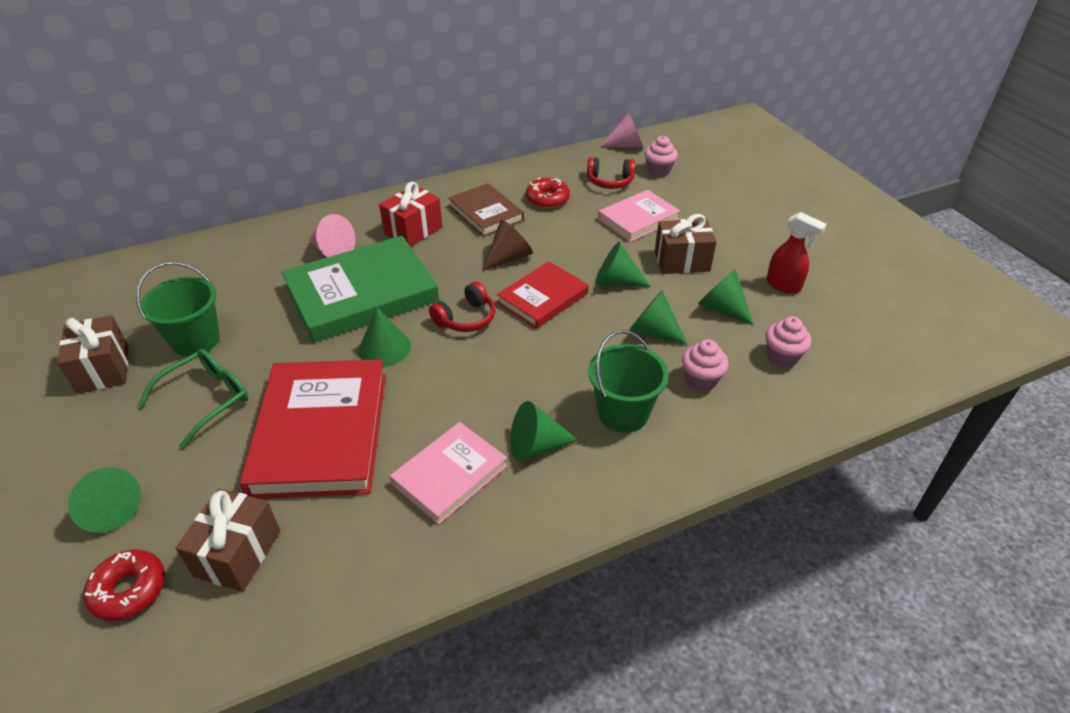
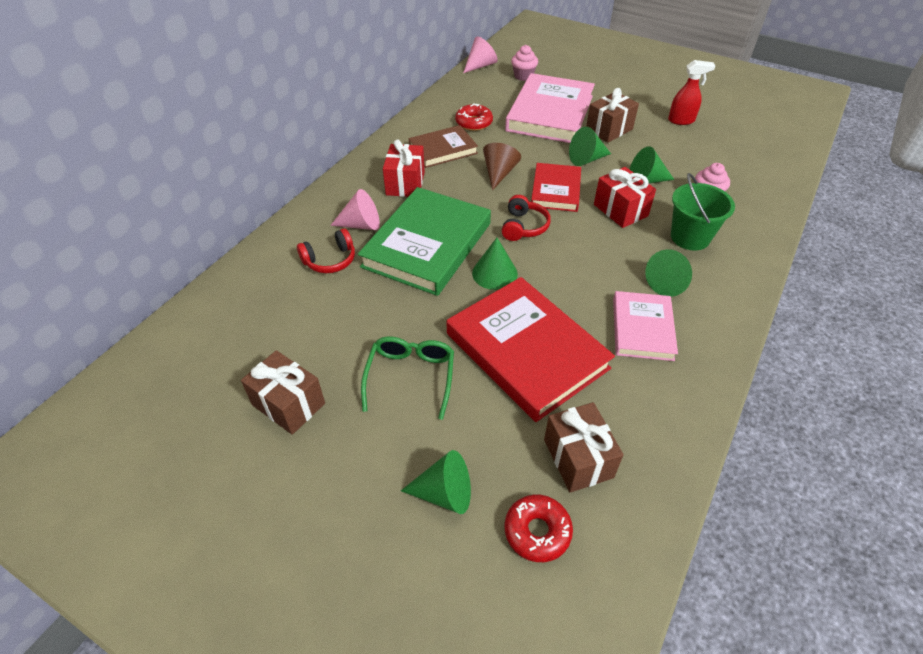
camera: 35 degrees left, 5 degrees up
(196, 340) = (340, 341): green bucket -> none
(486, 213) = (443, 149): brown book -> brown book turned 45 degrees counterclockwise
(583, 348) = (620, 210): none -> red gift
(609, 181) = (500, 95): red headphones -> red headphones (330, 260)
(638, 219) = (550, 113): pink book -> pink book, size x1.73
(721, 308) = (665, 149): green cone -> none
(782, 357) = (729, 163): pink cupcake -> none

